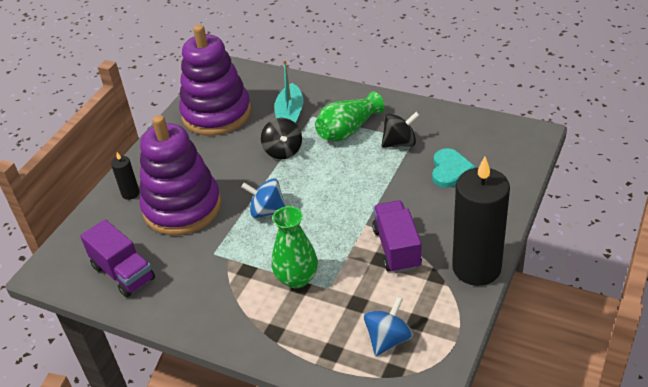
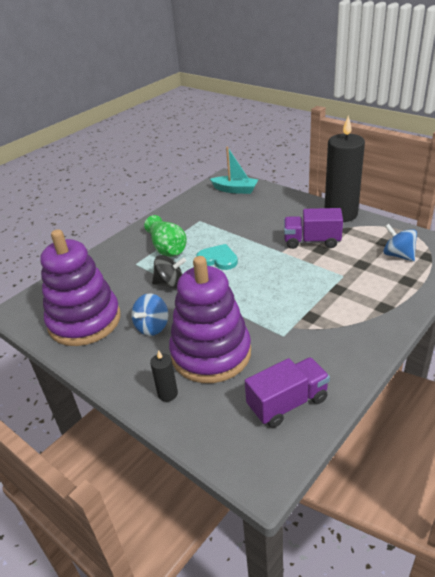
camera: 75 degrees left, 5 degrees down
(267, 211) = (243, 299): blue spinning top -> blue spinning top (152, 327)
(290, 114) = (122, 275): turquoise boat -> turquoise boat (235, 190)
(297, 278) = (328, 290): green vase -> none
(400, 143) = (200, 227): black spinning top -> none
(450, 170) = (242, 211): turquoise heart -> turquoise heart (218, 259)

